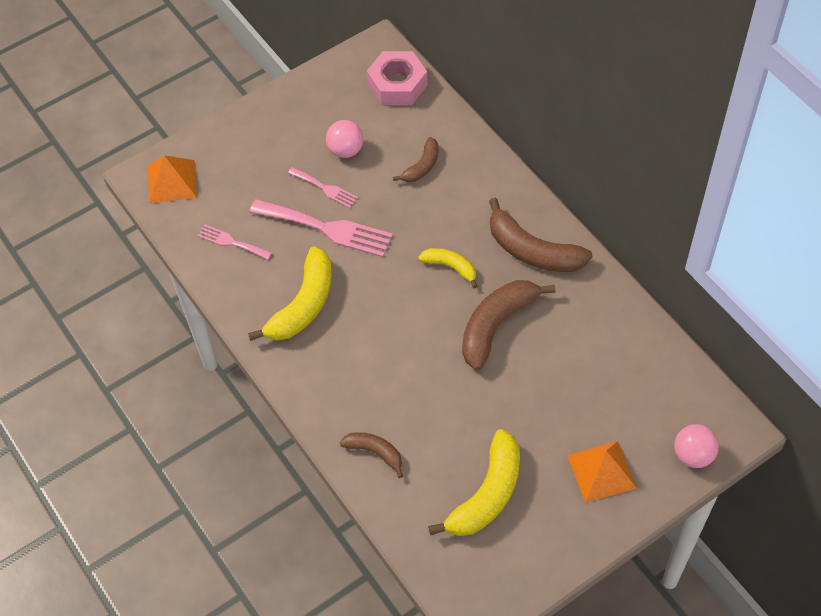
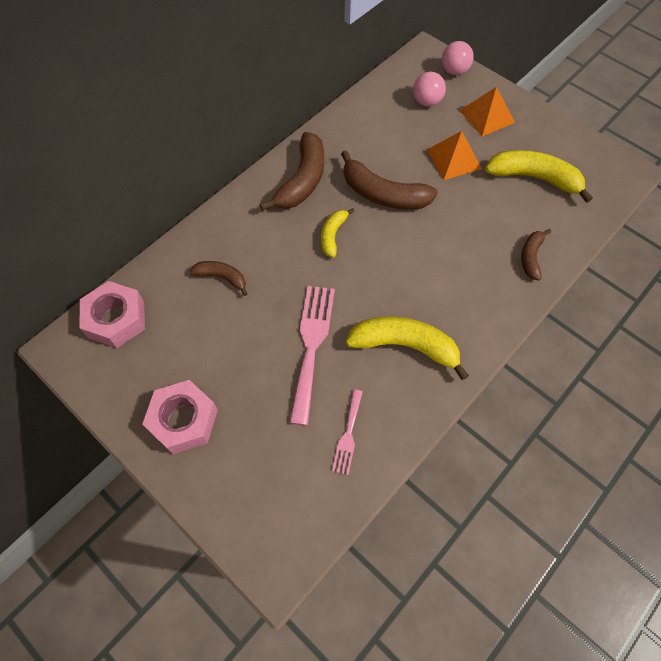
camera: 105 degrees left, 5 degrees up
(172, 181) = (277, 529): orange pyramid -> orange pyramid (453, 159)
(284, 127) = (184, 420): none -> pink nut
(325, 188) = (262, 358): pink fork -> none
(345, 150) = (209, 350): pink ball -> pink ball (426, 102)

